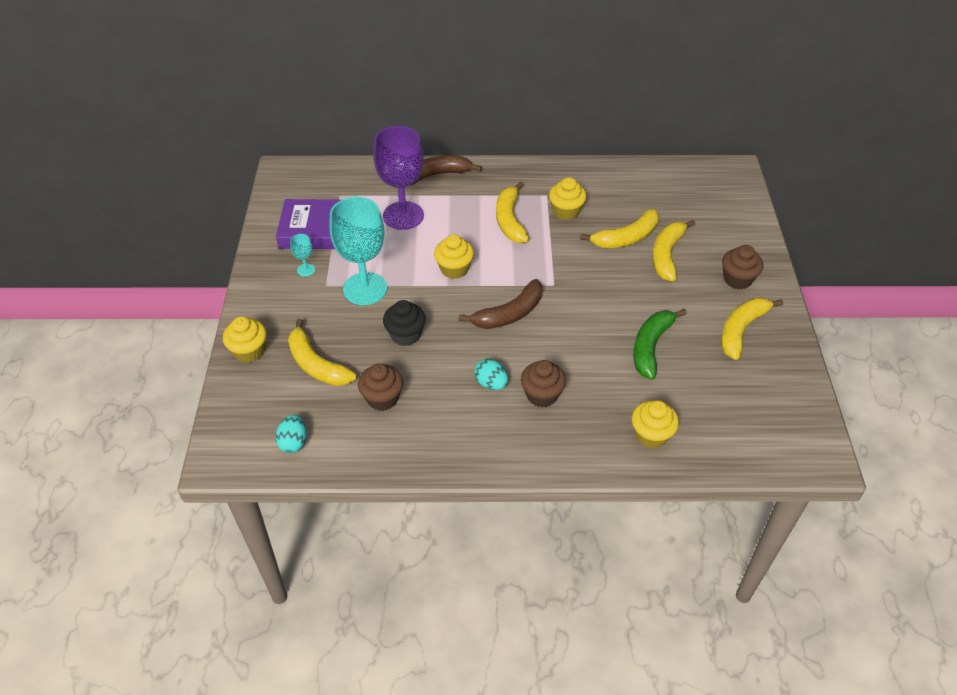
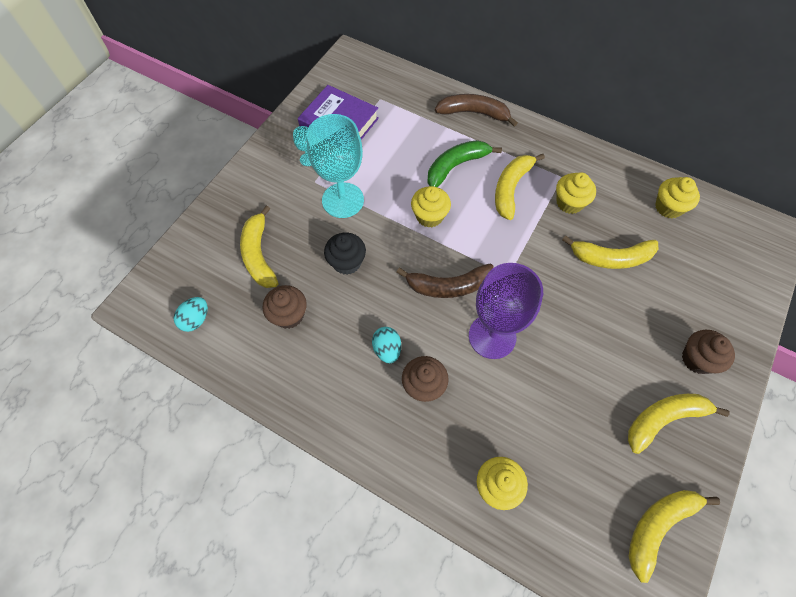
camera: 30 degrees right, 15 degrees up
(249, 351) = (217, 216): yellow cupcake -> yellow cupcake (668, 207)
(403, 216) = (420, 142): purple goblet -> purple goblet (492, 336)
(651, 347) = (558, 389): green banana -> green banana (456, 166)
(667, 255) = (640, 296): yellow banana -> yellow banana (658, 526)

